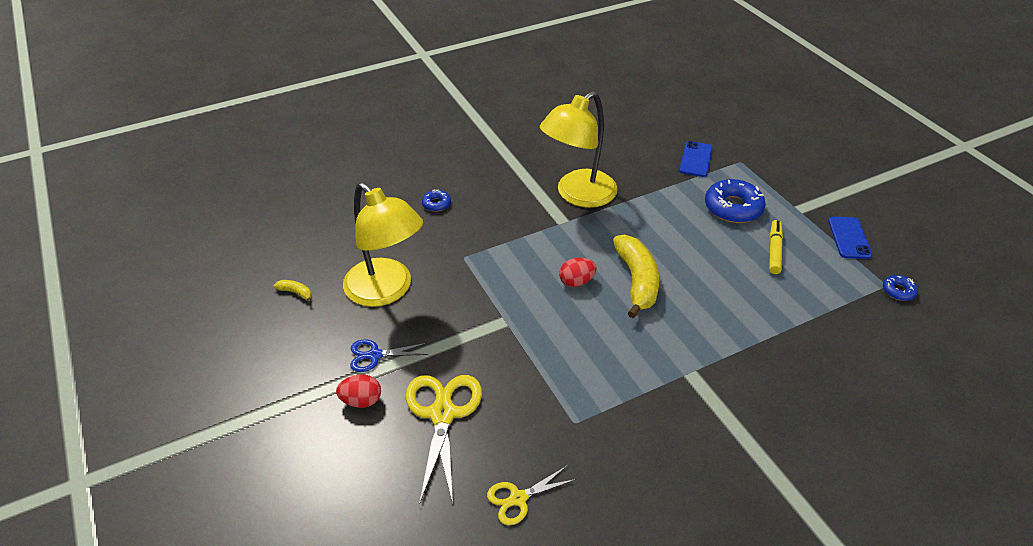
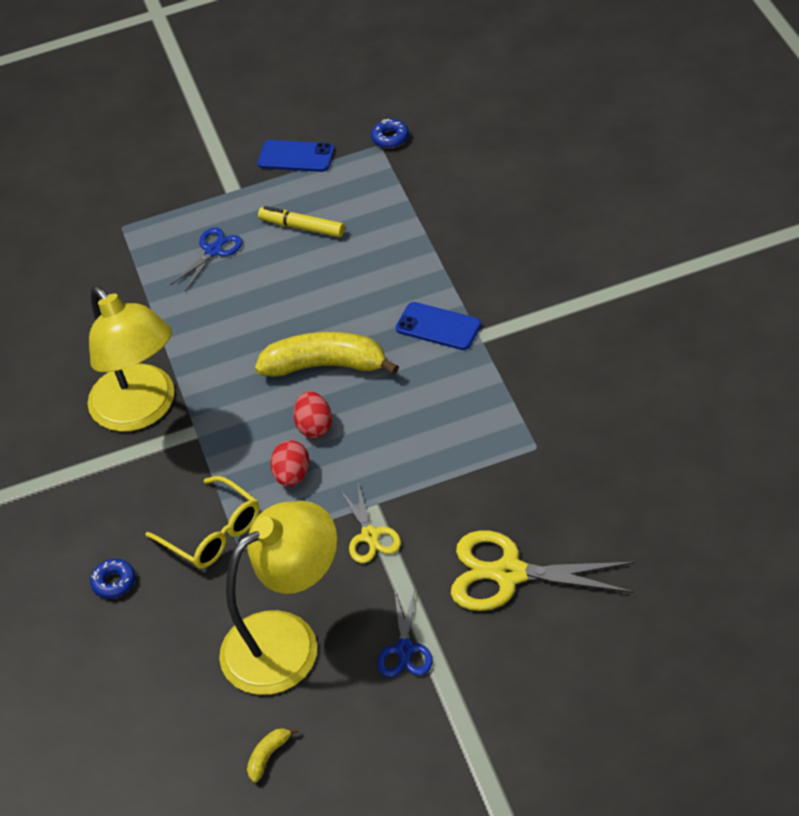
camera: 75 degrees left, 5 degrees up
(361, 401) = (478, 660): red egg -> red egg (292, 475)
(476, 242) = (213, 533): none -> yellow glasses
(518, 498) = (630, 504): yellow scissors -> yellow scissors (370, 535)
(695, 159) = (102, 272): blue phone -> blue phone (438, 327)
(733, 207) = (213, 251): blue donut -> blue scissors

